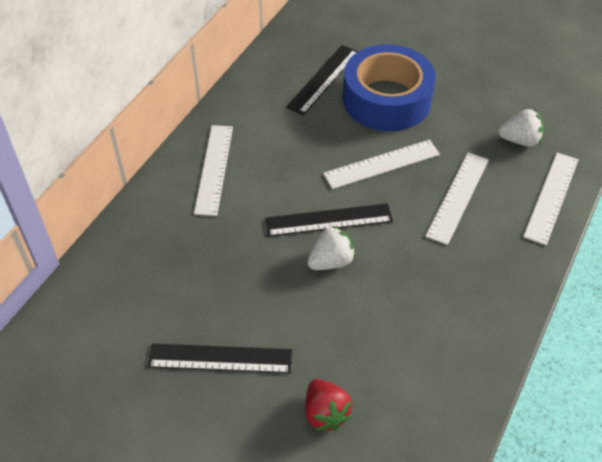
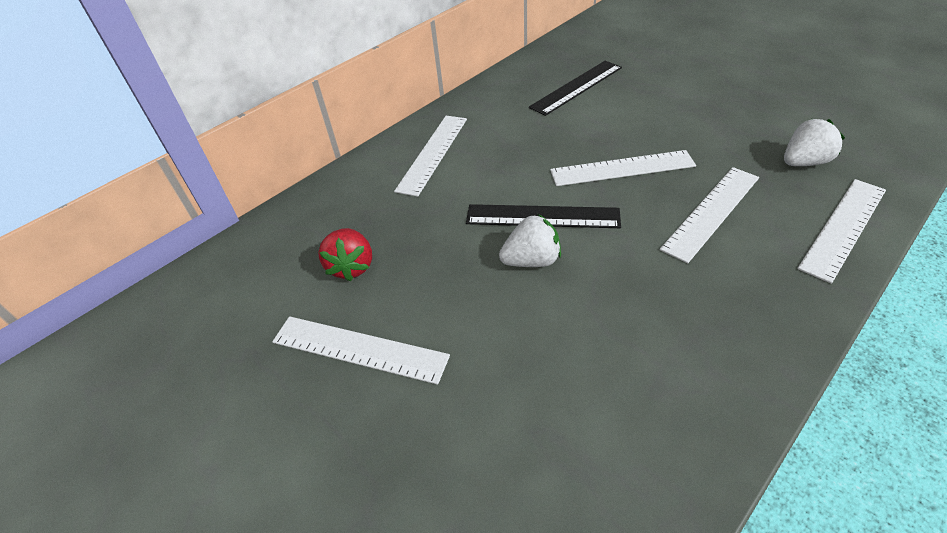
camera: 20 degrees right, 5 degrees down
(220, 359) = (359, 349): black ruler -> white ruler
(325, 413) = (465, 448): red strawberry -> red strawberry (351, 267)
(386, 99) = (643, 109): blue tape -> none
(520, 140) = (804, 162): white strawberry -> white strawberry turned 45 degrees counterclockwise

